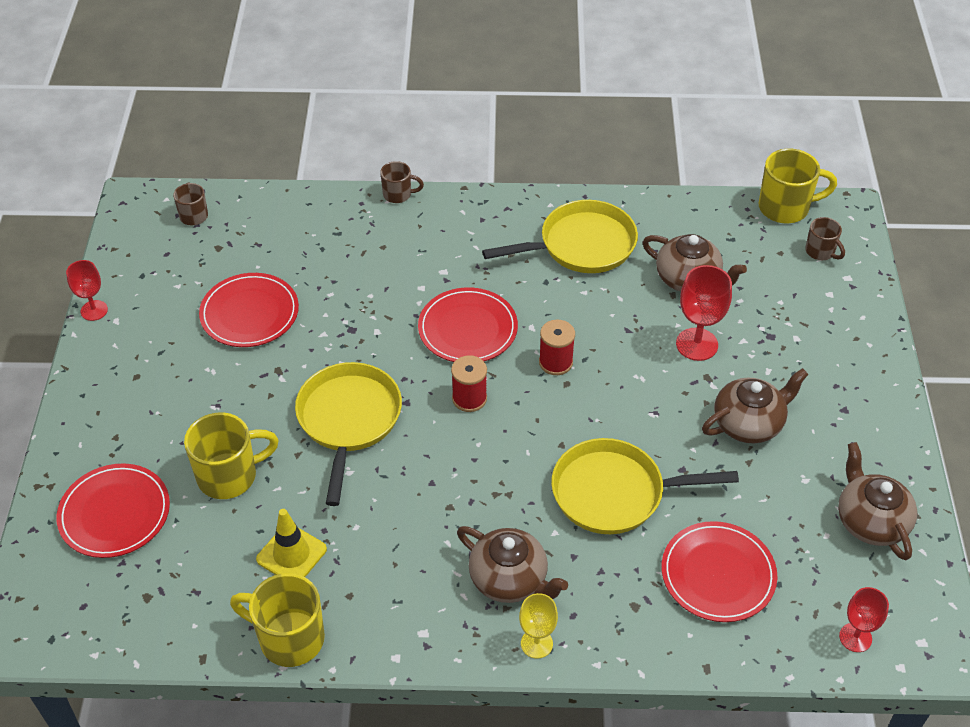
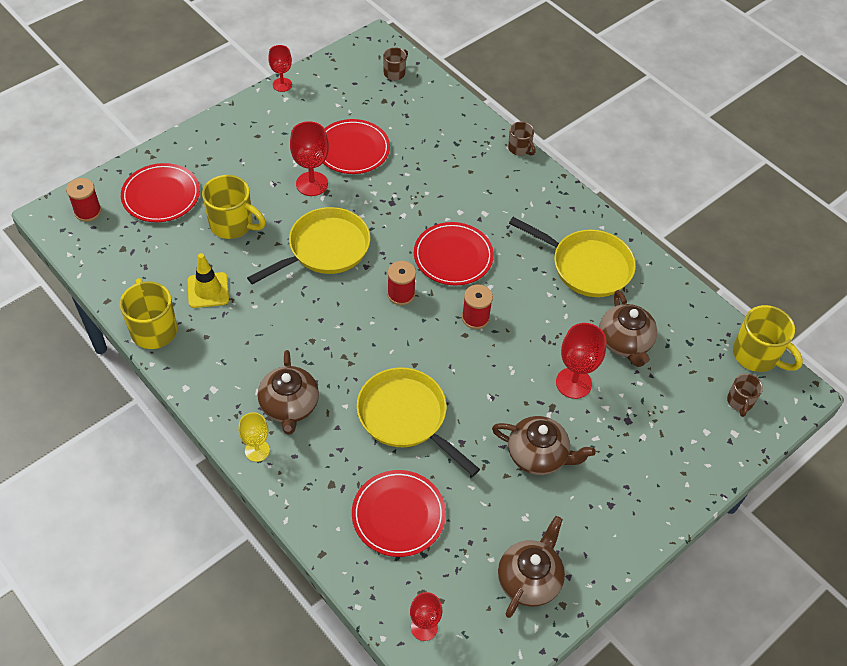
camera: 45 degrees right, 5 degrees up
(55, 597) = (88, 212): none -> red spool
(254, 375) = (312, 184): none -> red goblet

